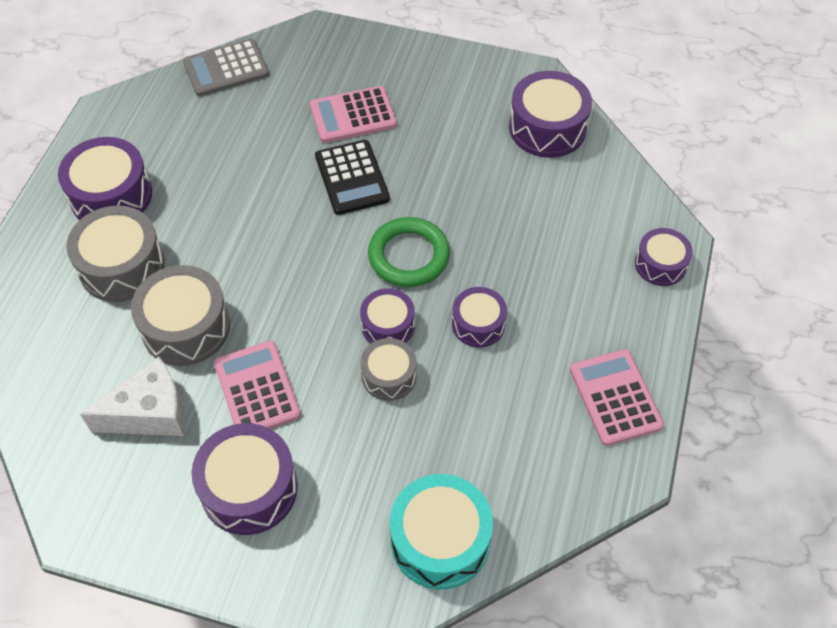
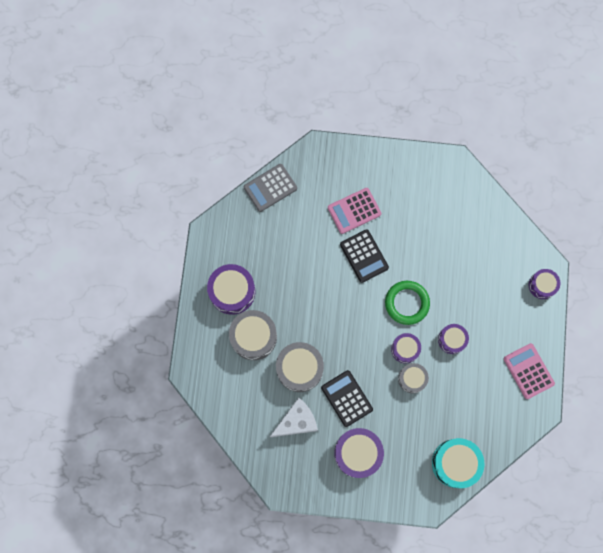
camera: 10 degrees left, 20 degrees up
(257, 389) = (347, 398): pink calculator -> black calculator
(547, 128) = (467, 201): purple drum -> none

